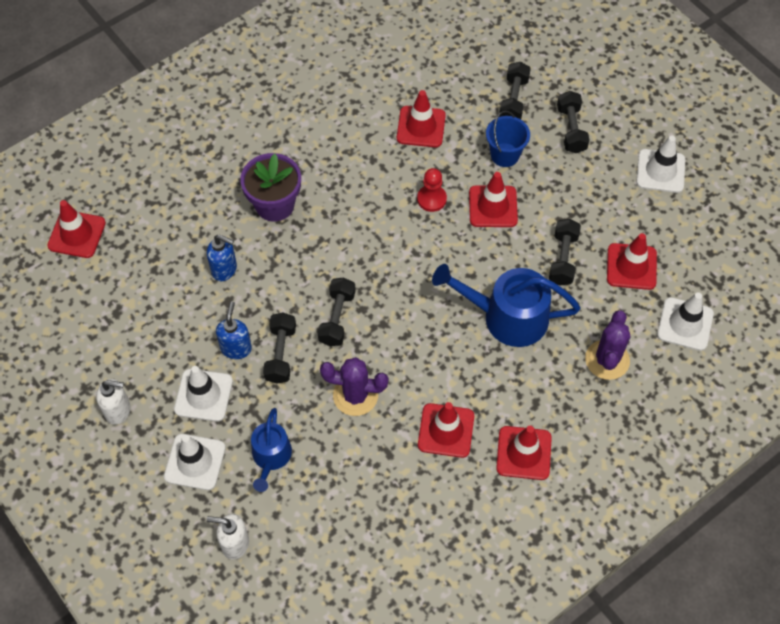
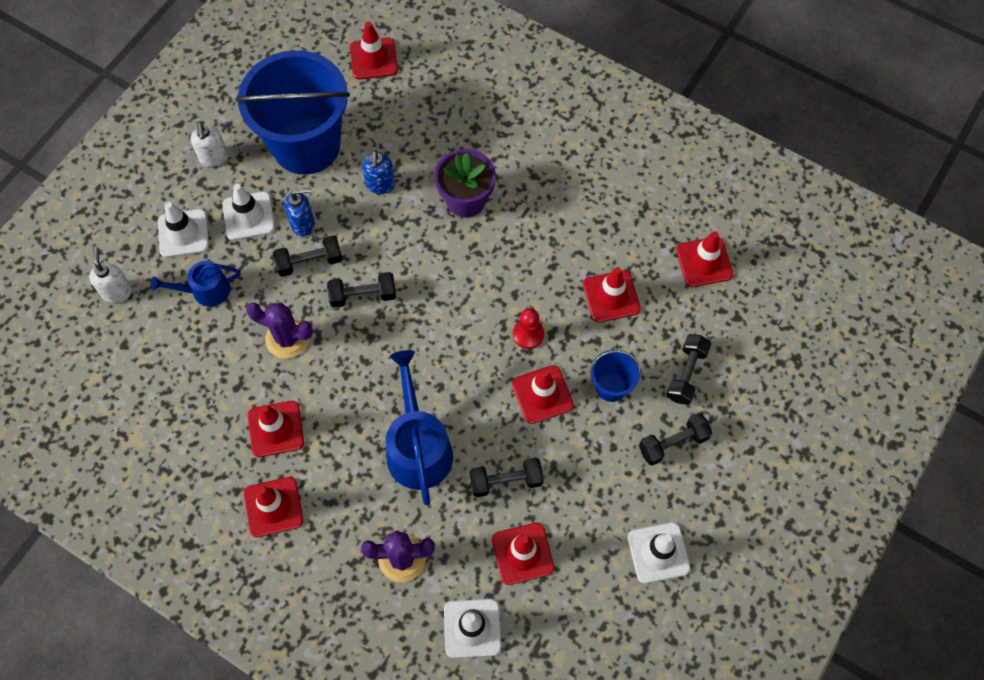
camera: 70 degrees right, 5 degrees up
(147, 321) = (306, 145): none -> blue bucket
(355, 395) = (287, 338): purple cactus -> purple cactus turned 60 degrees counterclockwise
(416, 52) = (704, 262): none -> red traffic cone
(513, 99) = (686, 374): black dumbbell -> black dumbbell turned 60 degrees counterclockwise

